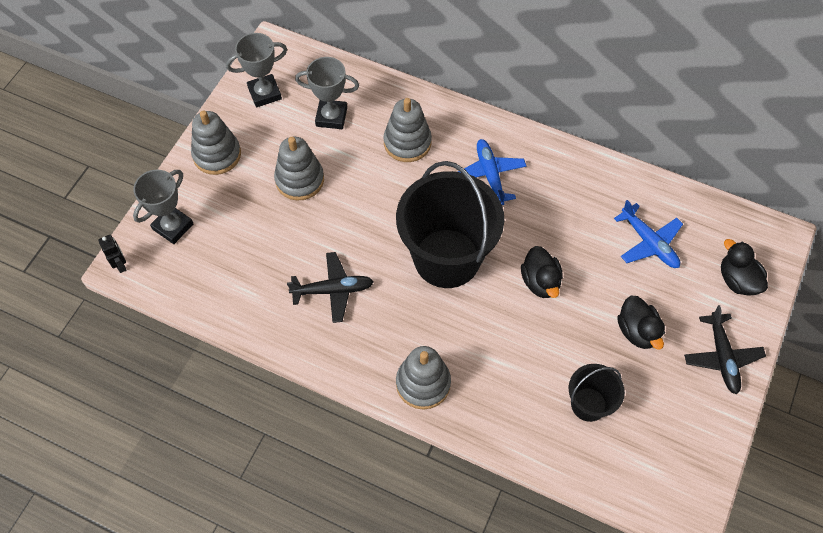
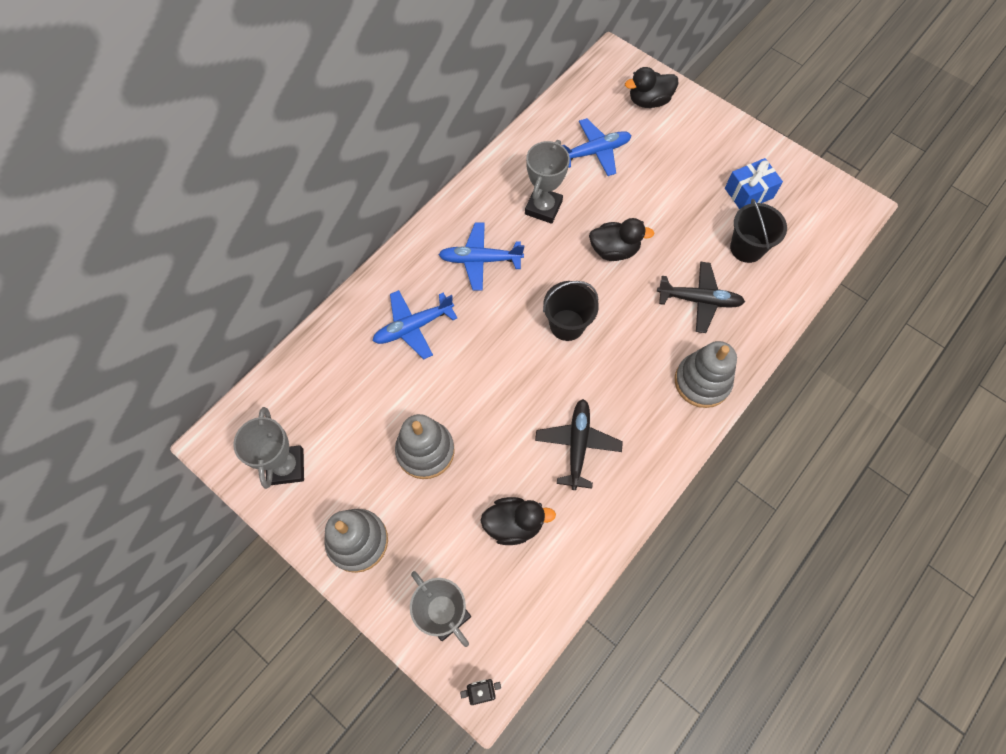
camera: 75 degrees left, 5 degrees up
(331, 117) = (350, 398): grey trophy -> grey trophy (543, 208)
(407, 142) = (413, 327): grey stacking toy -> blue plane
(447, 258) = (567, 325): black bucket -> black bucket, size x0.49
(637, 331) = (682, 189): black duck -> black duck (514, 524)
(659, 397) = (748, 193): none -> blue gift
(722, 357) = (719, 136): black plane -> black plane (699, 300)

